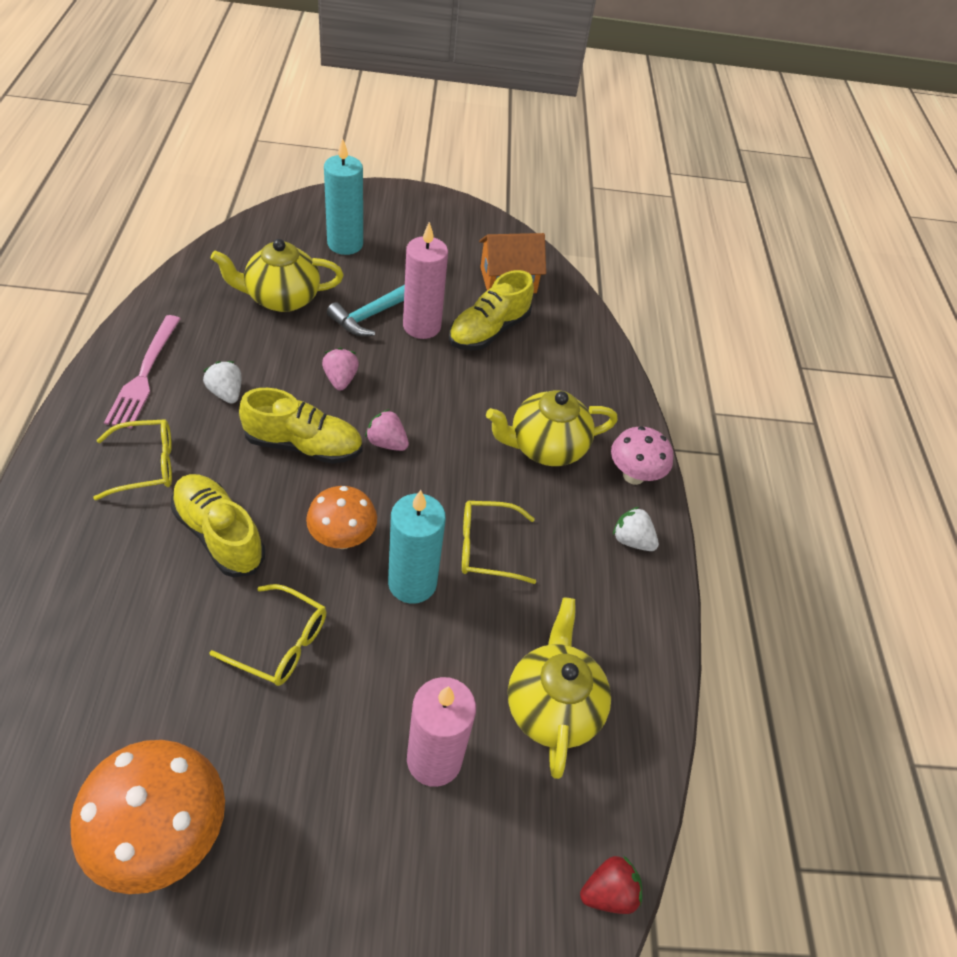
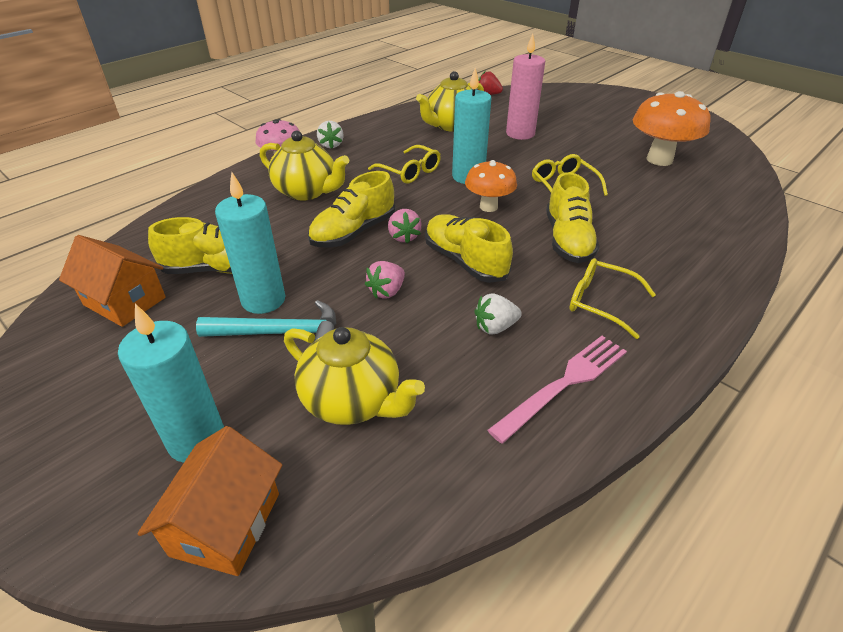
camera: 130 degrees left, 10 degrees down
(226, 393) = (495, 327): white strawberry -> white strawberry turned 60 degrees clockwise
(285, 226) = (226, 524): none -> orange house
(421, 326) = (263, 300): pink candle -> turquoise candle
(437, 422) = (353, 232): none -> yellow shoe

